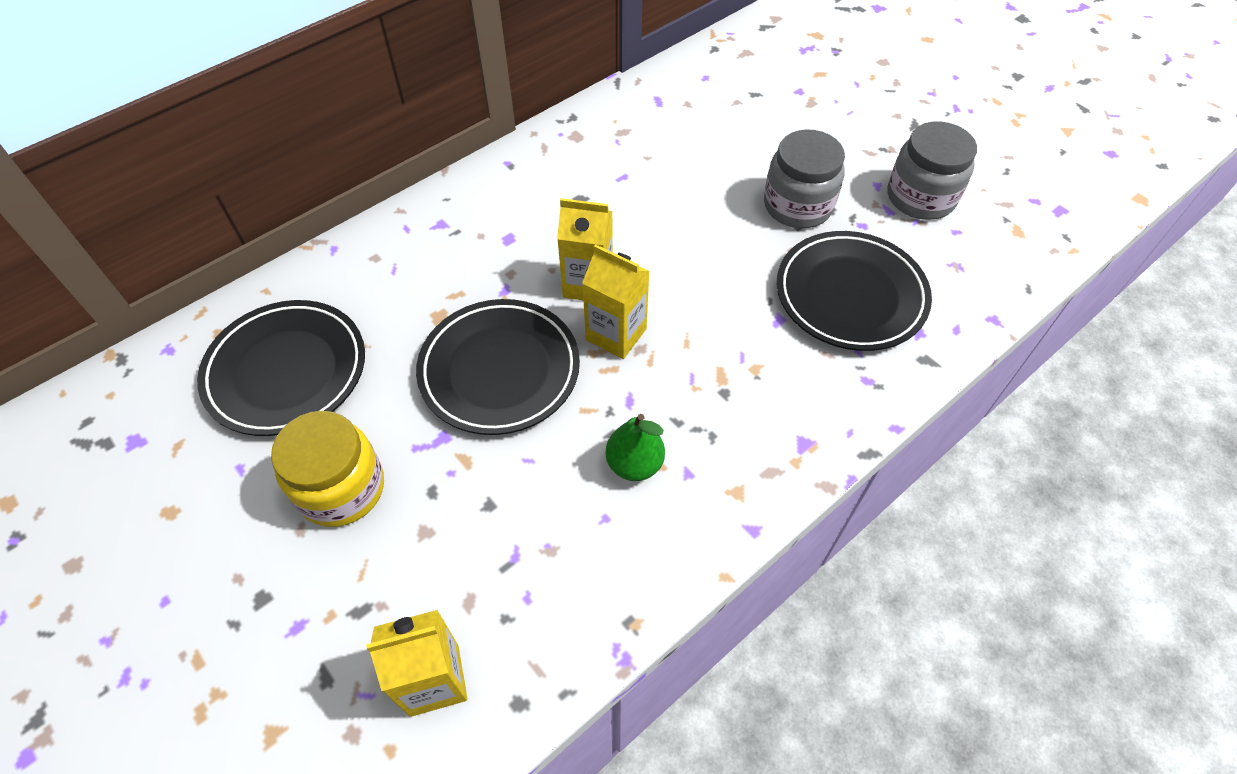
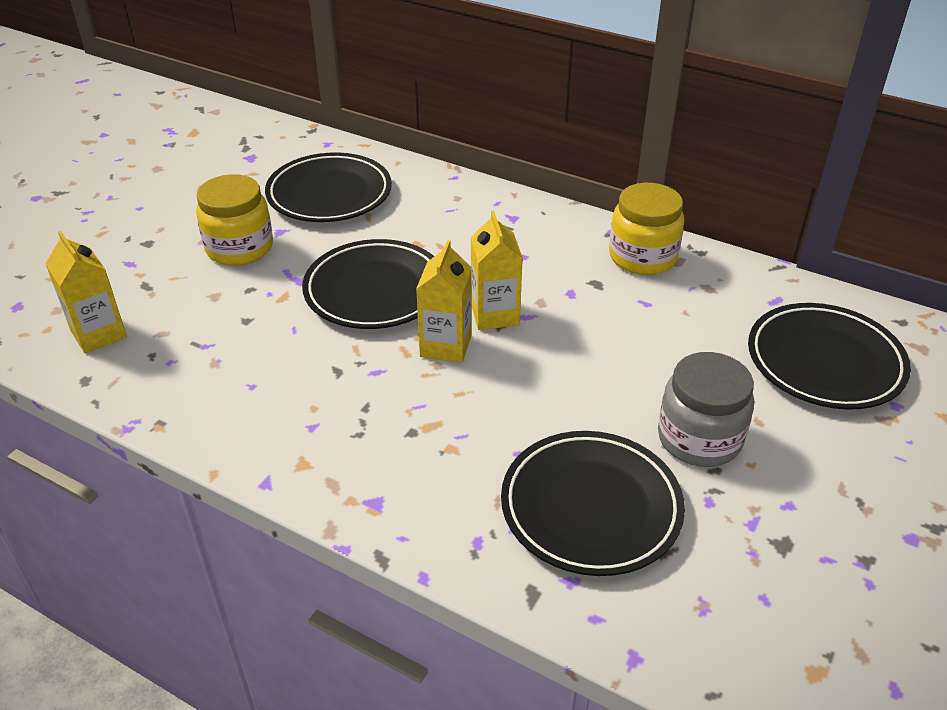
camera: 70 degrees right, 15 degrees down
(558, 155) = (642, 257): none -> yellow jar
(635, 464) = (310, 390): green pear -> none
(741, 105) = (824, 362): none -> black plate
(920, 197) = (799, 552): grey jar -> none

